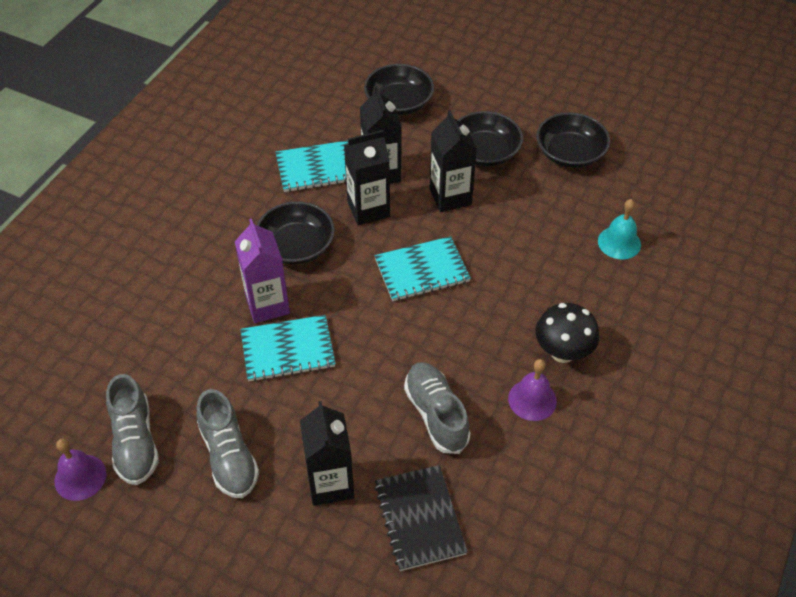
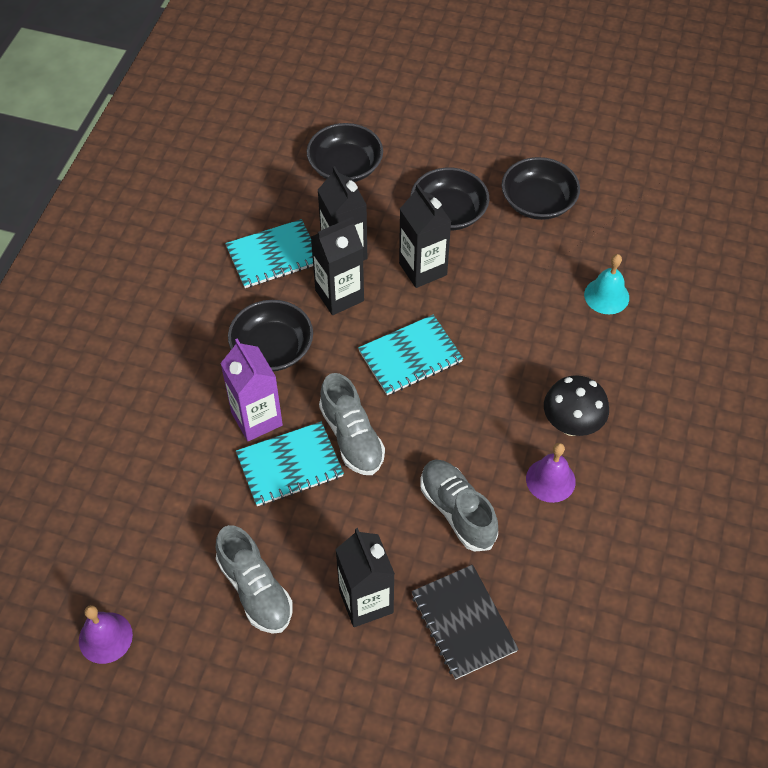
camera: 10 degrees left, 5 degrees up
(135, 442) = (154, 590): grey shoe -> grey shoe (352, 437)

